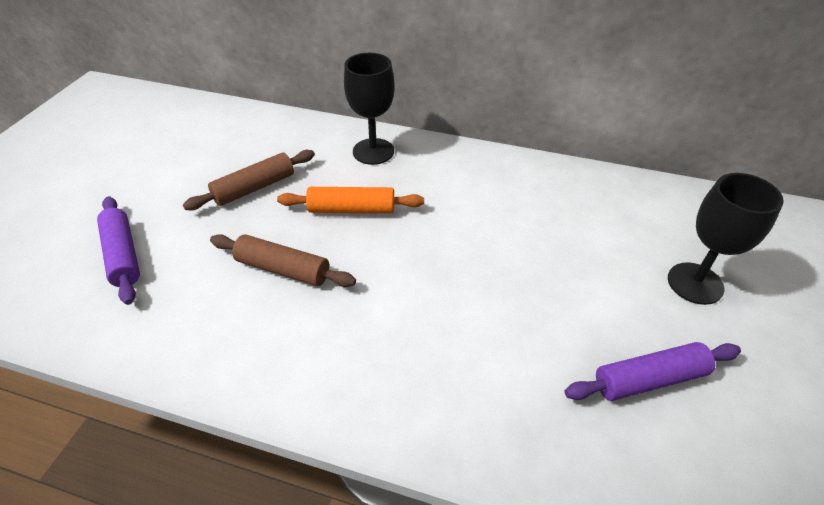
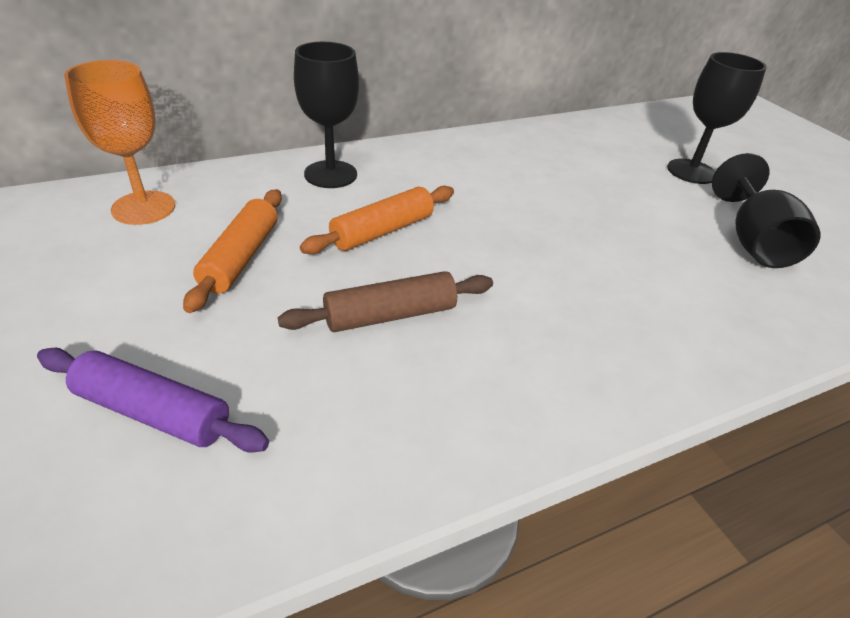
camera: 45 degrees left, 5 degrees down
(246, 131) = (143, 208): none -> orange goblet
(254, 188) = (241, 257): brown rolling pin -> orange rolling pin
(649, 379) = (752, 241): purple rolling pin -> black goblet

